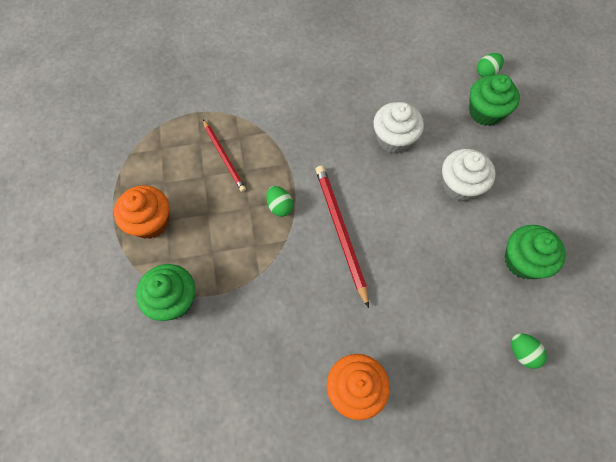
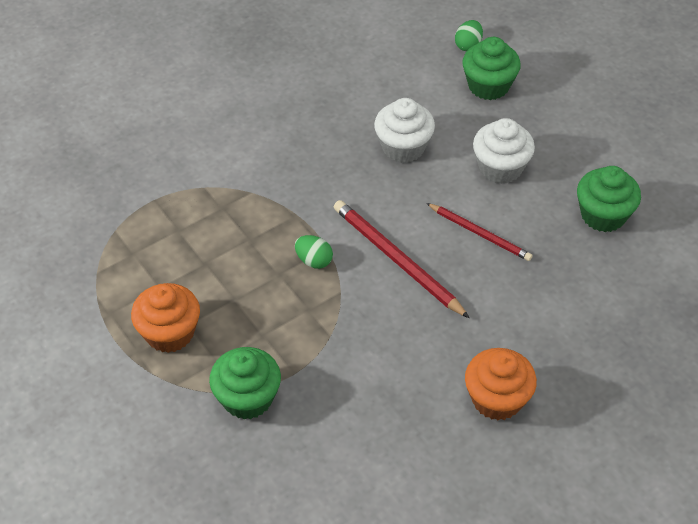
camera: 25 degrees left, 15 degrees down
(224, 157) = (217, 235): red pencil -> red pencil (480, 234)
(522, 353) = (645, 298): green egg -> none

